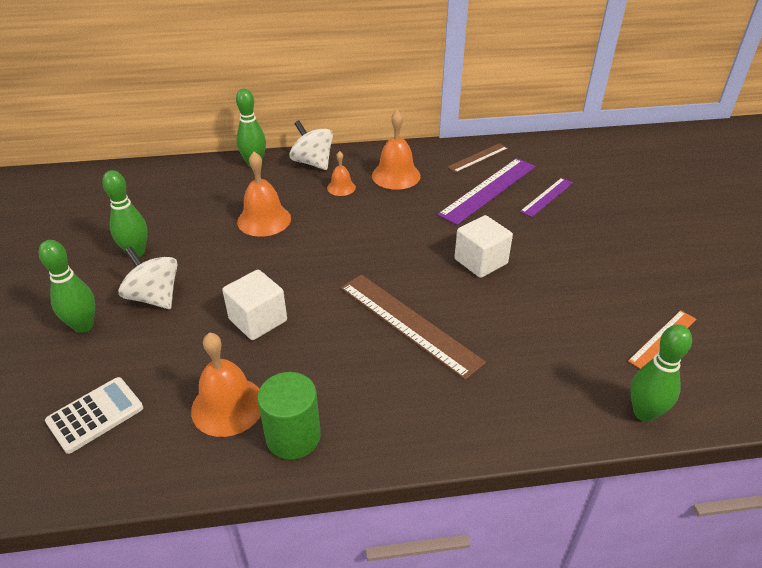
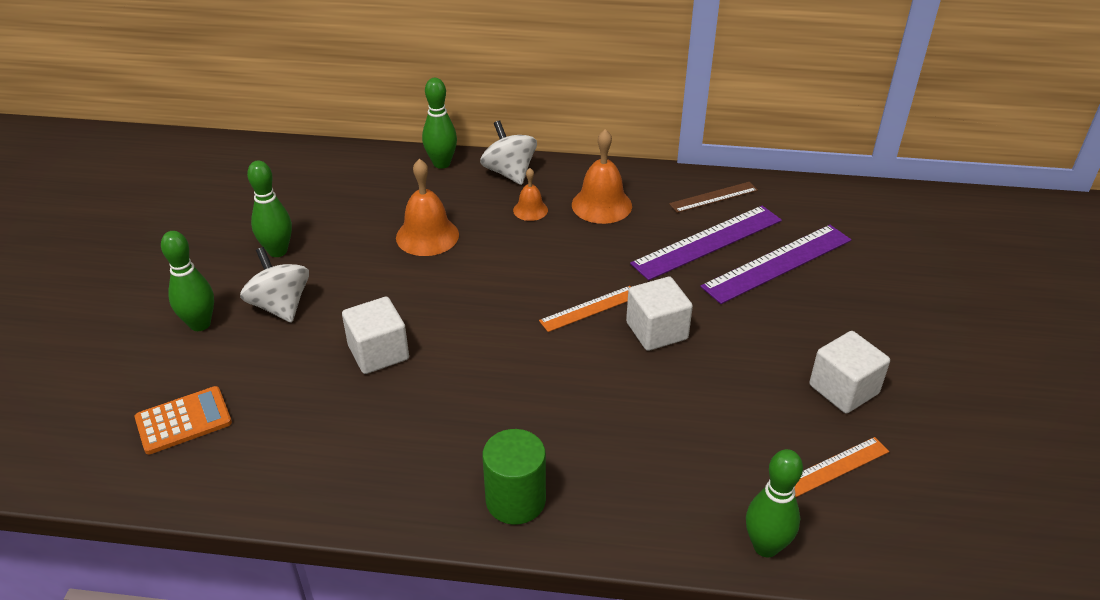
camera: 15 degrees right, 0 degrees up
(95, 415) = (183, 421): white calculator -> orange calculator
(228, 406) = (315, 440): orange bell -> none
(293, 436) = (369, 486): green cylinder -> green cylinder (515, 500)
(408, 324) = (540, 389): brown ruler -> none
(420, 253) = (589, 308): none -> orange ruler
(547, 197) = (777, 263): purple ruler -> purple ruler, size x1.74
(640, 279) = (843, 389): none -> white cube

